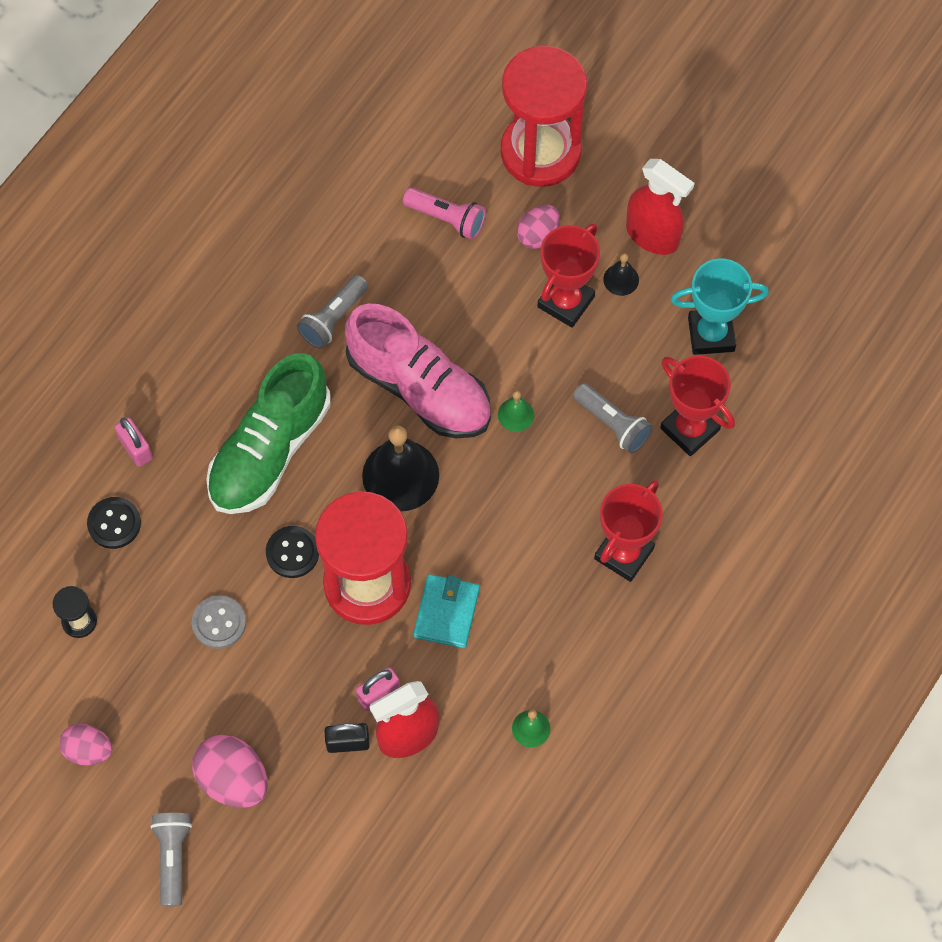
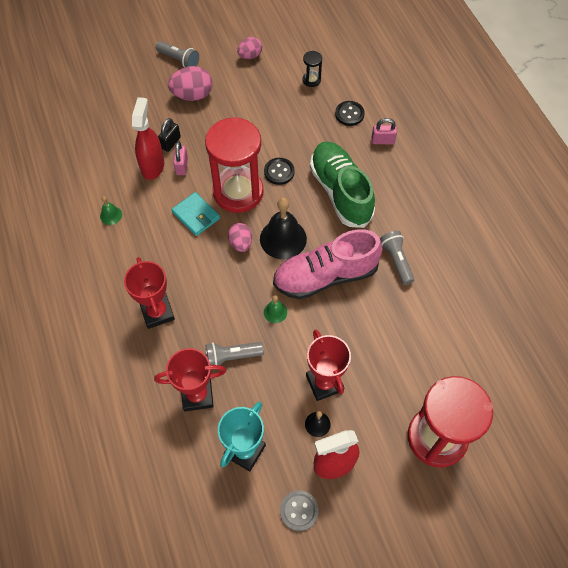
camera: 125 degrees right, 5 degrees down
(219, 623) = (268, 127): grey button -> grey button (299, 511)
(446, 219) = (423, 354): pink flashlight -> none
(538, 235) = (379, 397): pink egg -> pink egg (241, 243)

